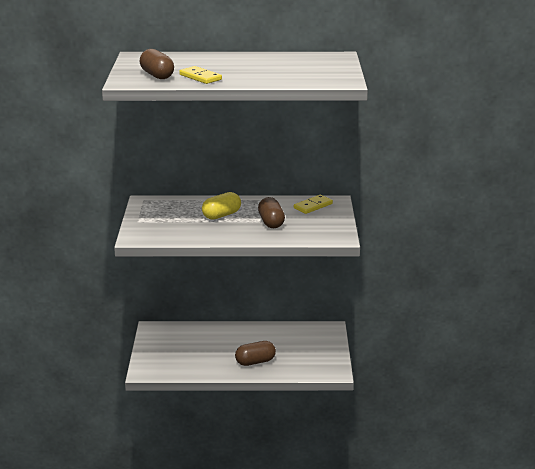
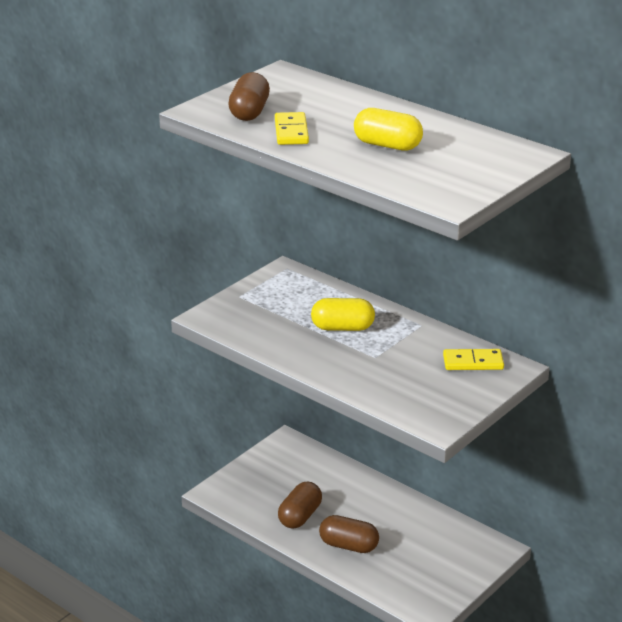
camera: 40 degrees right, 5 degrees up
(264, 70) = (387, 145): none -> yellow capsule
(271, 222) = (385, 364): brown capsule -> brown capsule (300, 516)

